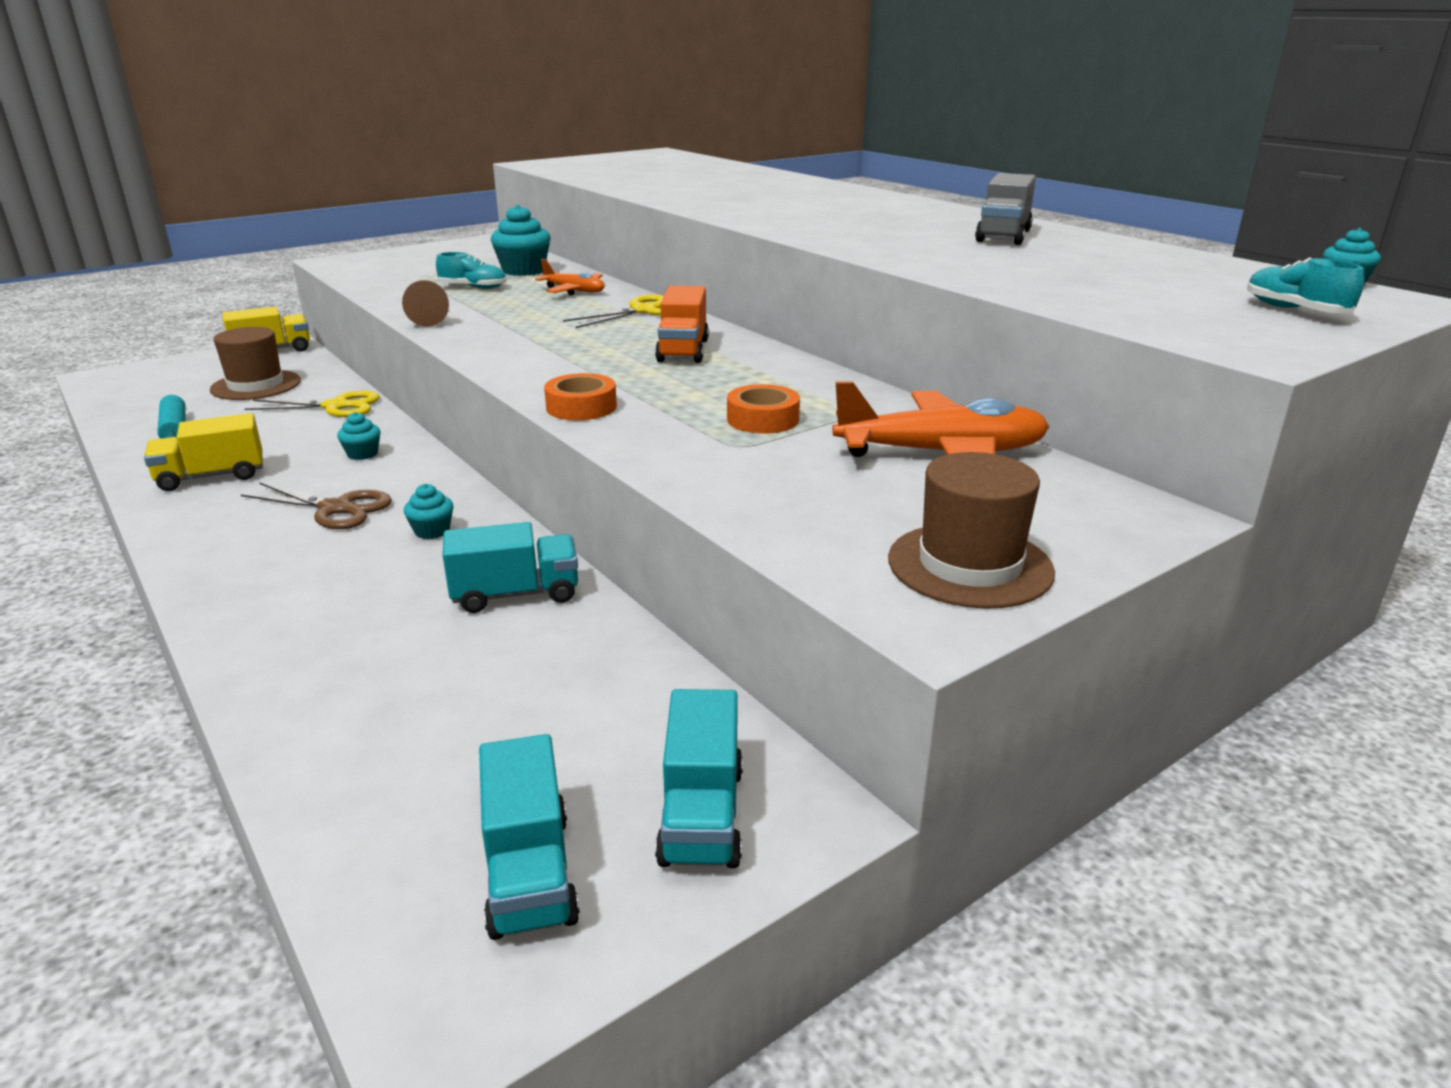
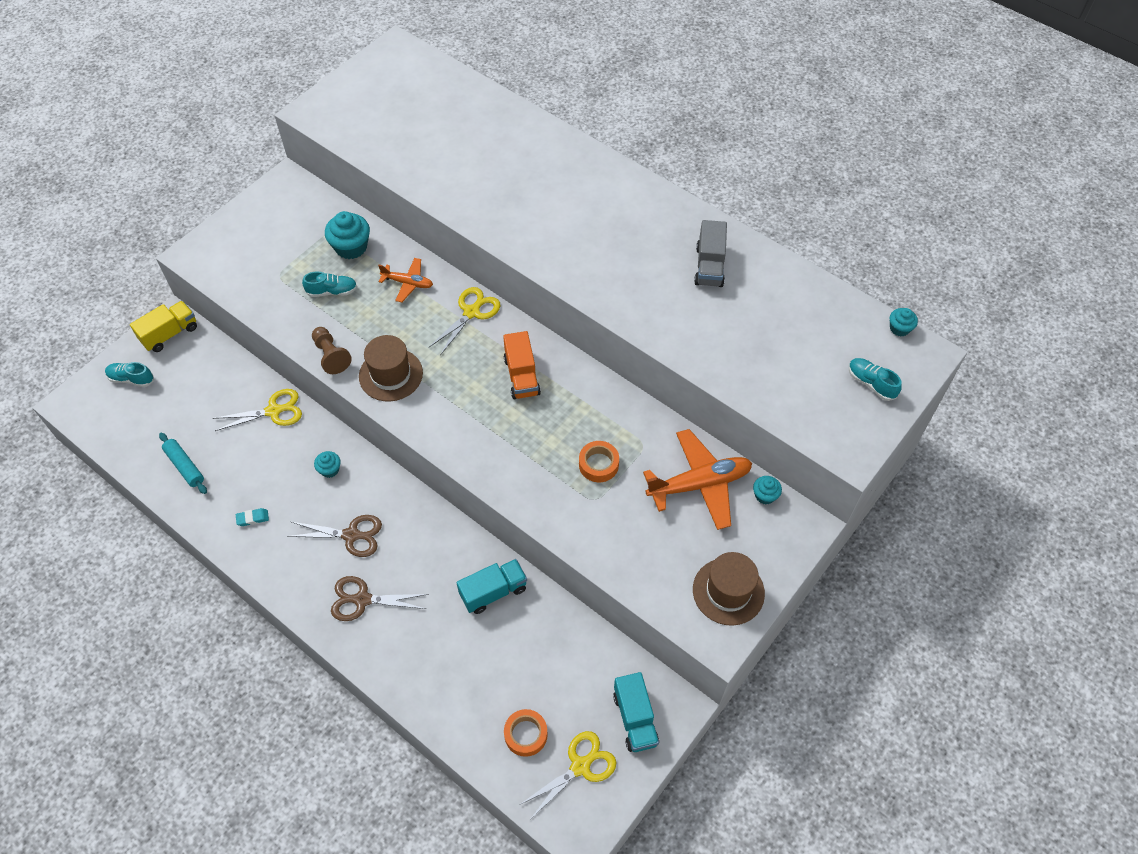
camera: 15 degrees left, 30 degrees up
(191, 370) = (131, 379): none -> turquoise shoe
(211, 477) = (253, 518): yellow truck -> turquoise eraser
(256, 385) = (196, 392): brown hat -> brown hat (391, 374)
(287, 569) = (361, 599): none -> brown scissors
(432, 531) = (419, 545): turquoise cupcake -> turquoise cupcake (765, 495)
(529, 873) = (581, 765): turquoise truck -> yellow scissors
(581, 407) = (493, 472): orange tape -> orange tape (526, 734)

